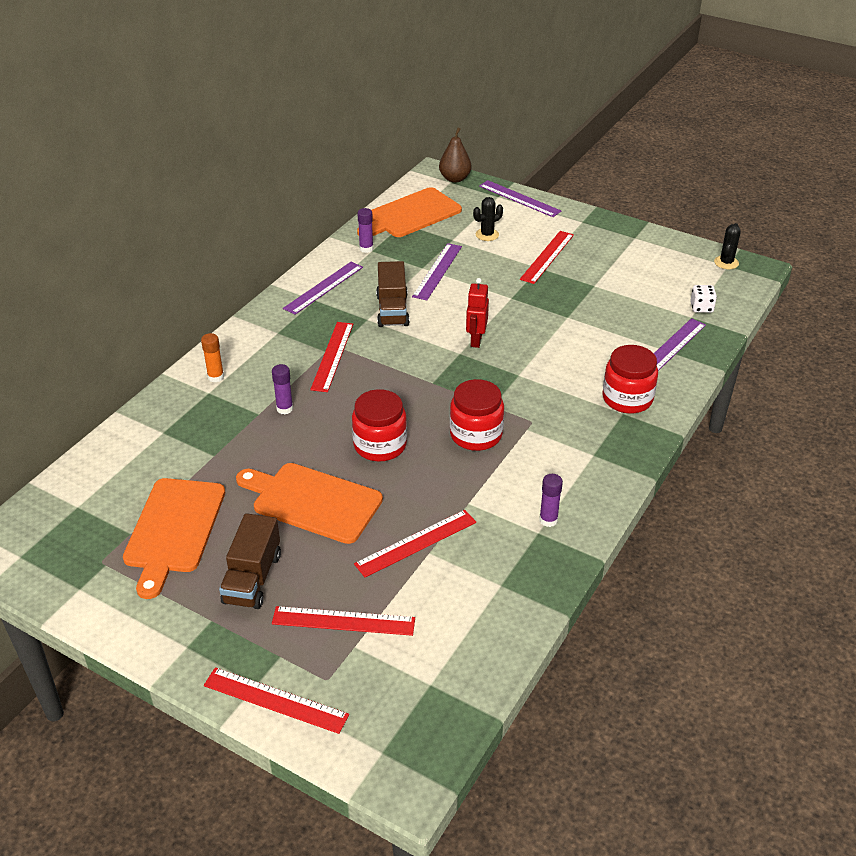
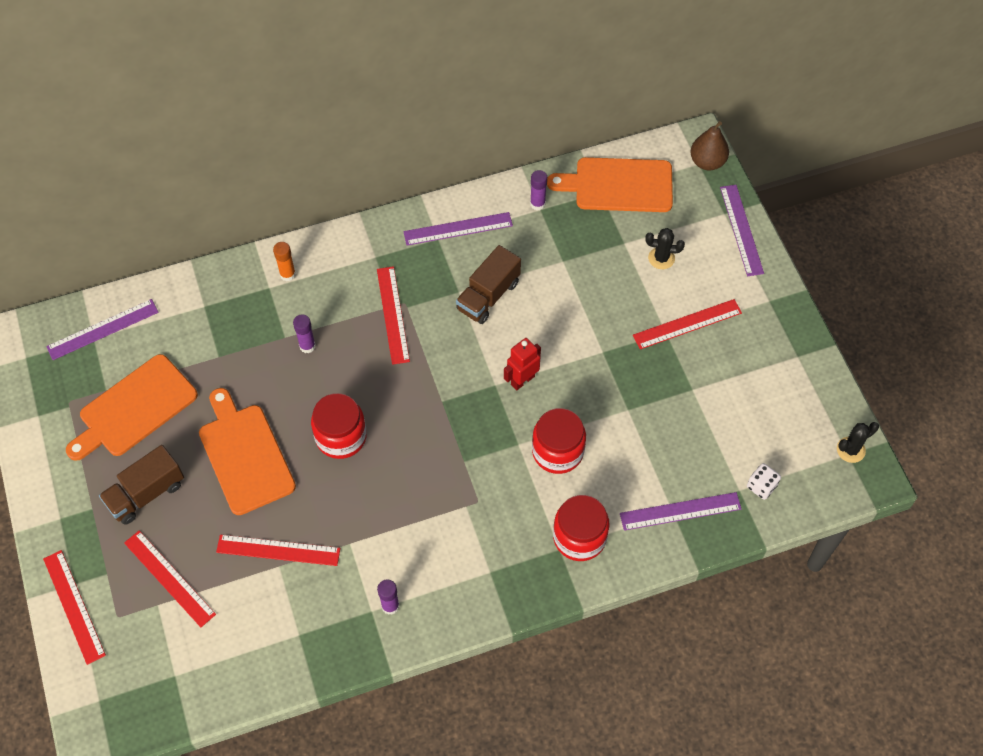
camera: 40 degrees right, 20 degrees up
(332, 356) = (393, 314): red ruler -> red ruler turned 60 degrees counterclockwise
(437, 271) = (571, 274): purple ruler -> purple ruler (103, 329)
(476, 435) = (421, 481): red jar -> red jar (557, 451)

